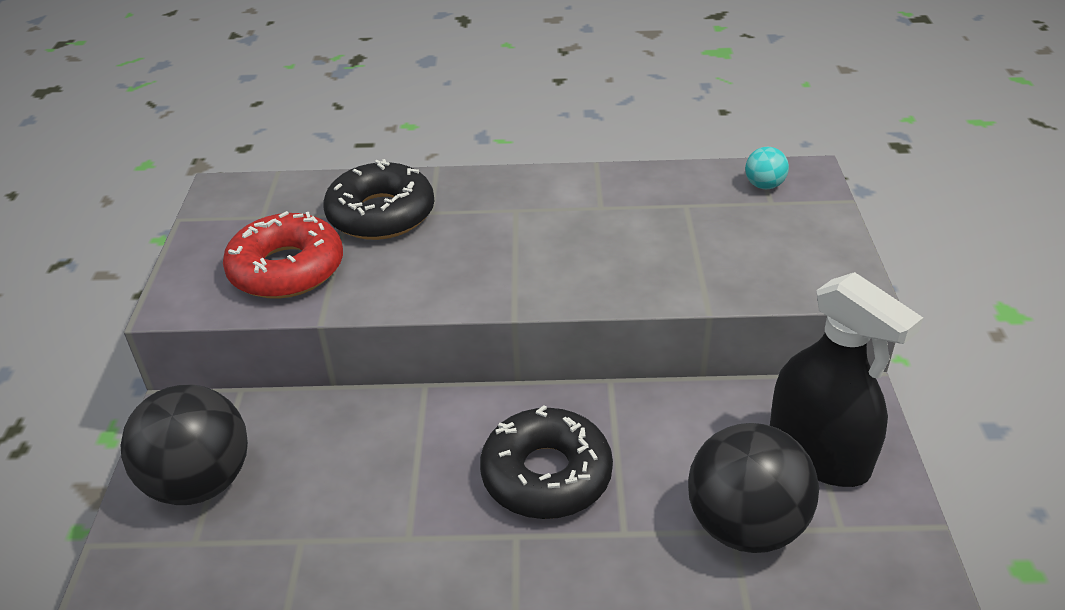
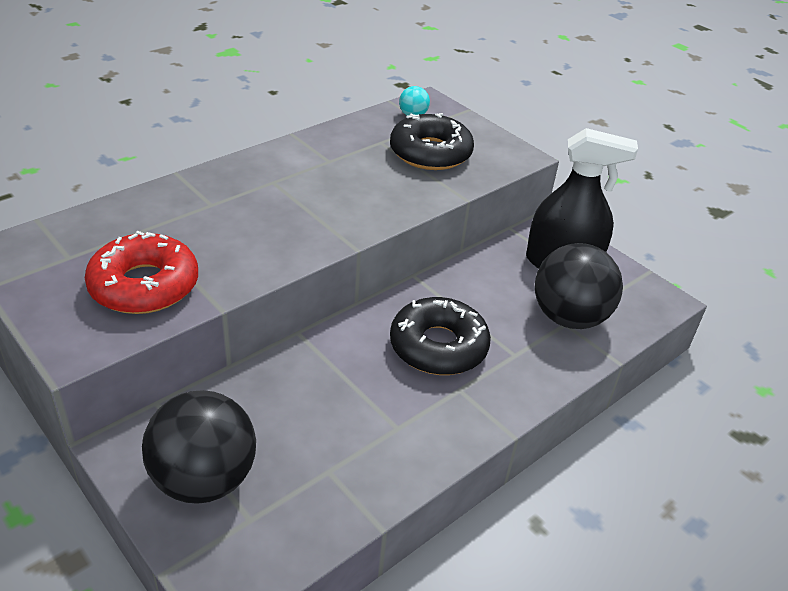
camera: 45 degrees left, 0 degrees up
(381, 214) = (173, 219): black donut -> black donut (430, 153)

